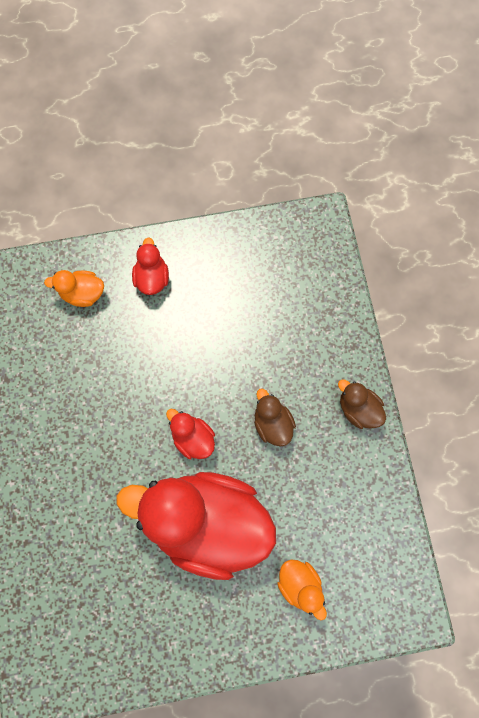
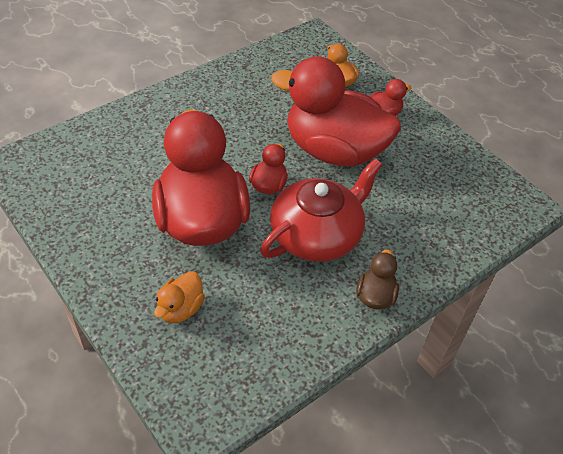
camera: 60 degrees right, 25 degrees down
(177, 352) = (334, 151): none -> red duck
(272, 423) = (317, 235): brown duck -> red teapot

